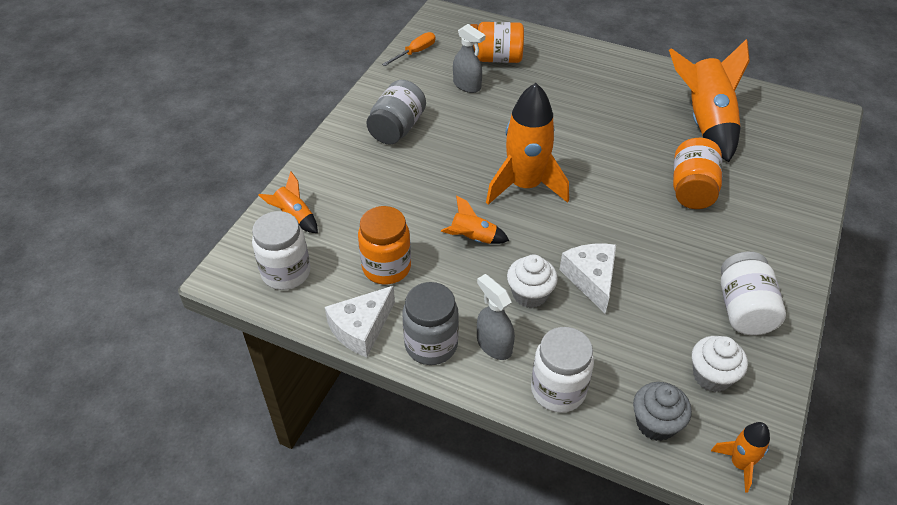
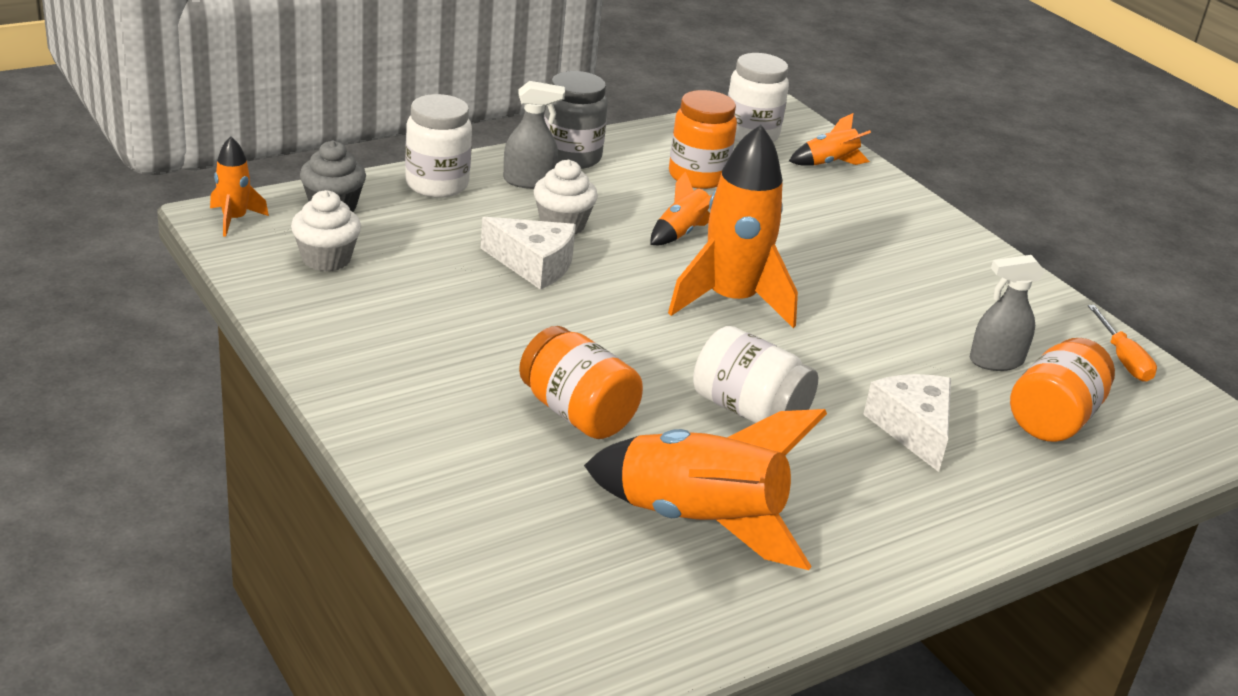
camera: 120 degrees right, 15 degrees down
(361, 328) = (635, 139): white cheese -> white cheese (913, 429)
(397, 128) = (936, 272): grey jar -> none
(743, 309) = (361, 326): white jar -> white jar (748, 410)

